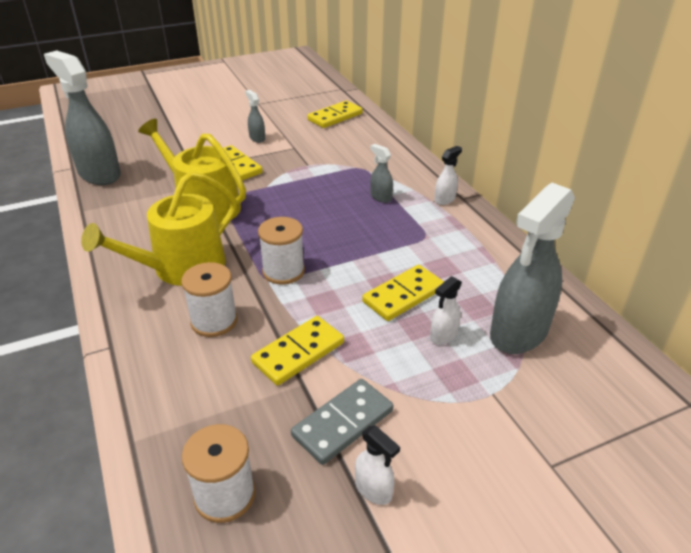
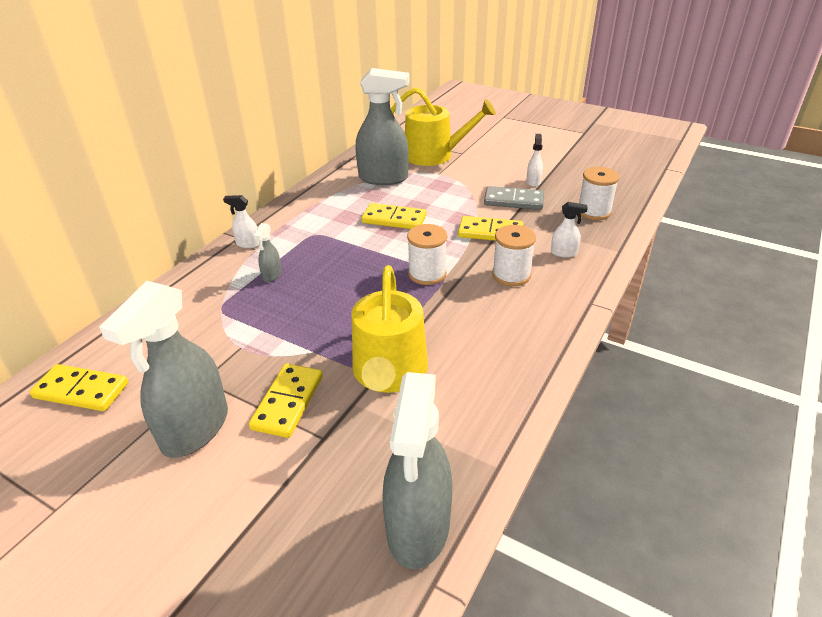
camera: 125 degrees left, 0 degrees up
(181, 268) = (485, 324): yellow watering can -> yellow watering can (434, 155)
(257, 138) = (195, 429): grey spray bottle -> grey spray bottle, size x2.29
(443, 335) = (414, 196): white spray bottle -> white spray bottle (564, 253)

